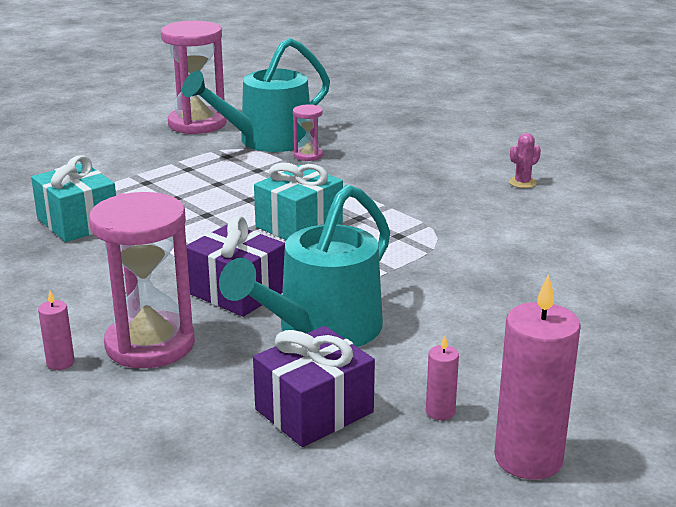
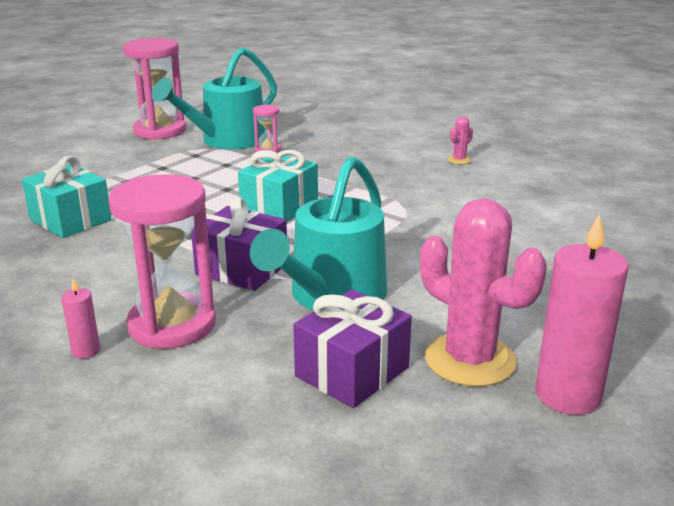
camera: 10 degrees left, 0 degrees up
(440, 411) = (470, 360): pink candle -> pink cactus

